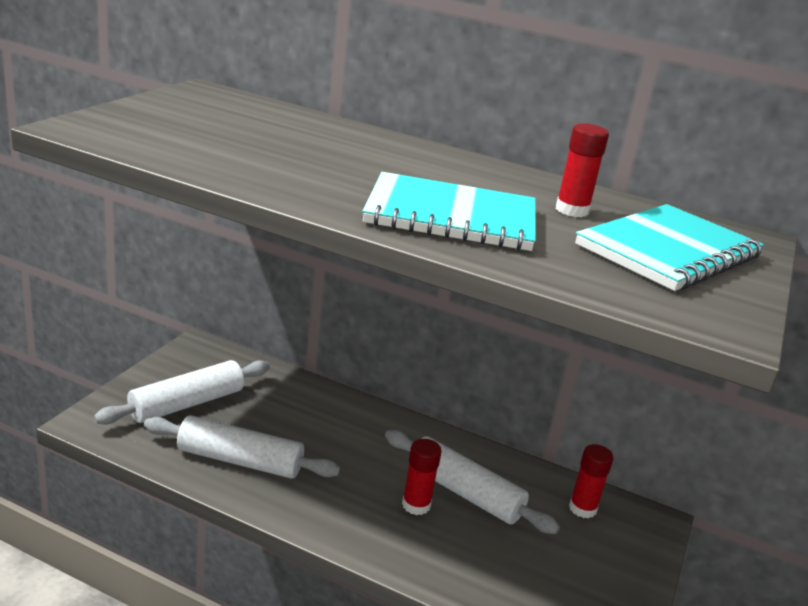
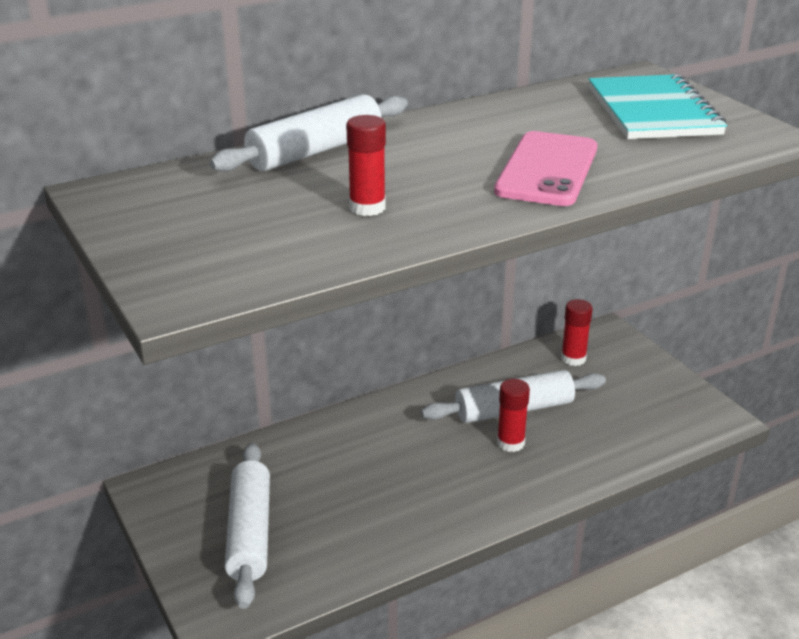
camera: 50 degrees left, 5 degrees up
(240, 460) = (372, 527): white rolling pin -> white rolling pin (315, 151)
(451, 217) = (547, 170): turquoise notebook -> pink phone
(572, 210) = (559, 118): red glue stick -> red glue stick (367, 207)

